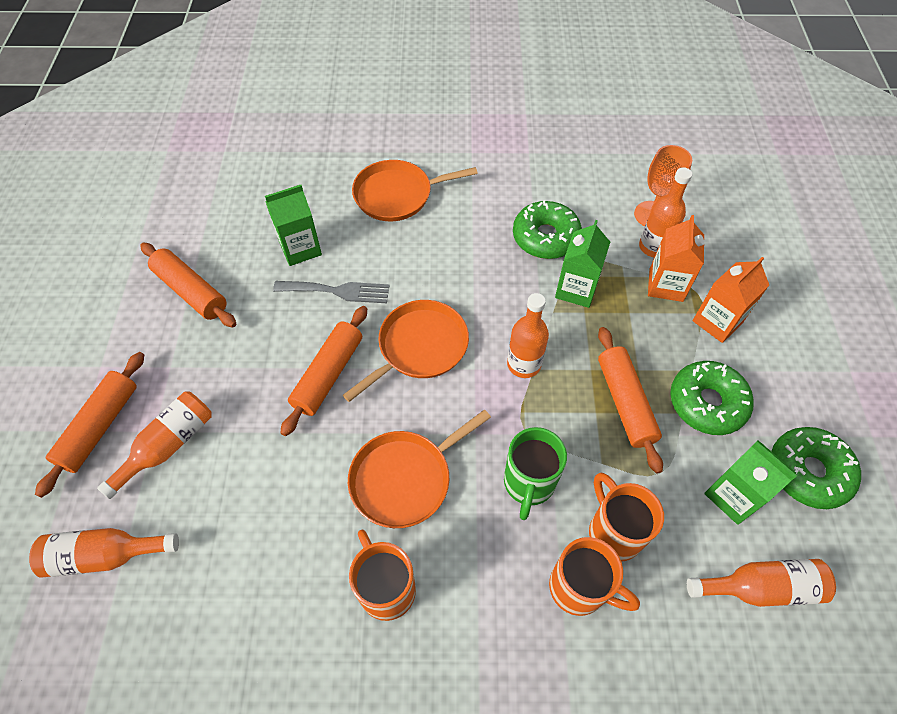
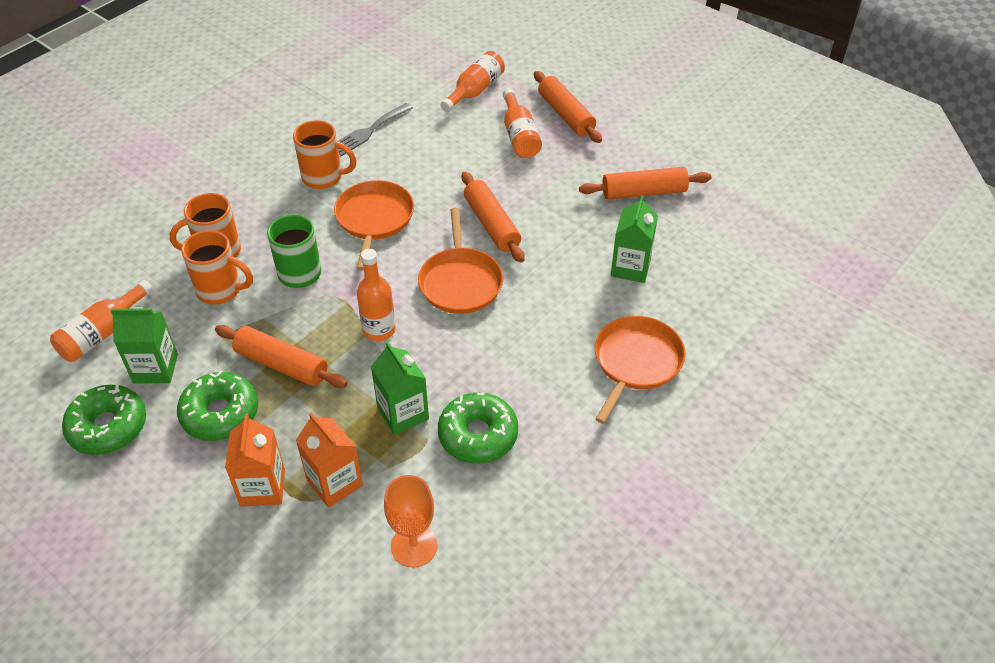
camera: 130 degrees right, 10 degrees down
(337, 291) = (562, 266): grey fork -> grey fork (368, 131)
(654, 247) = (379, 511): orange bottle -> none

